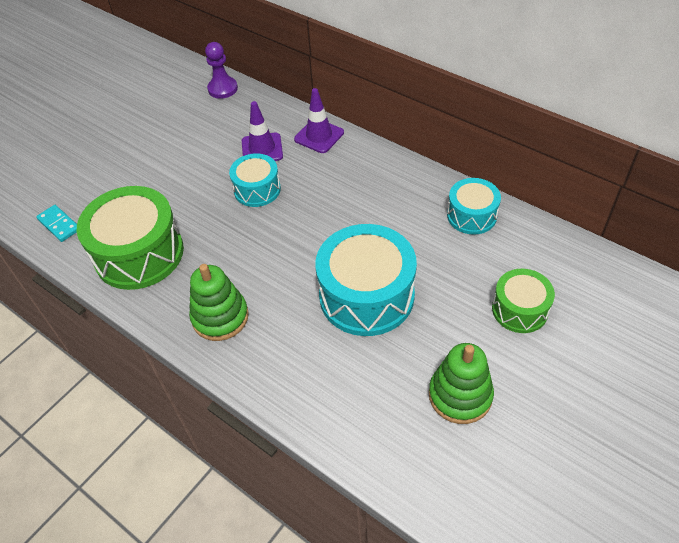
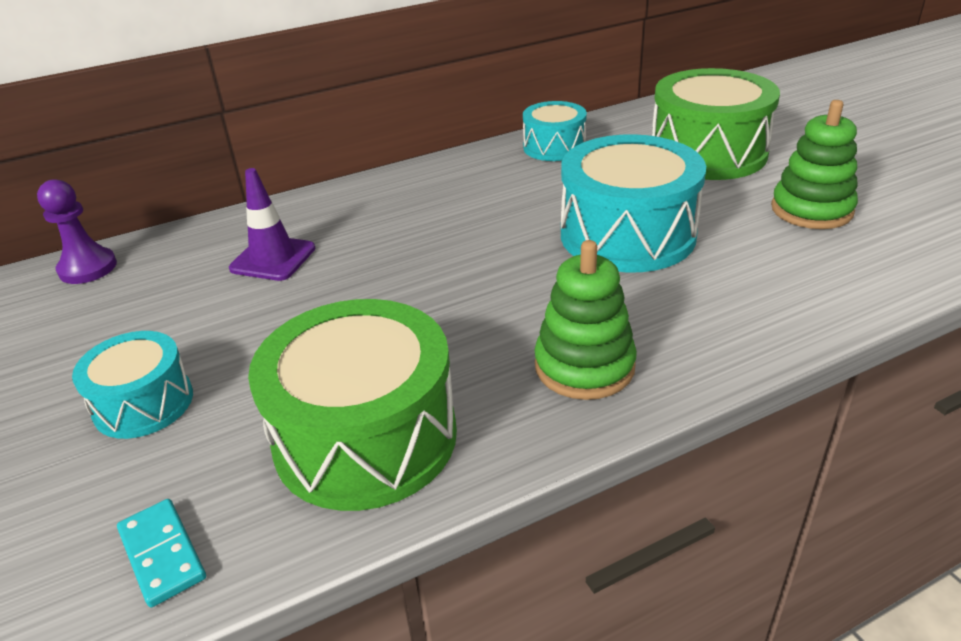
camera: 65 degrees left, 15 degrees down
(59, 224) = (162, 554): turquoise domino -> turquoise domino turned 75 degrees clockwise
(257, 189) = (352, 279): turquoise drum -> turquoise drum (144, 403)
(319, 136) = (309, 209): purple traffic cone -> none
(519, 309) = (707, 153): green drum -> green drum, size x1.77

